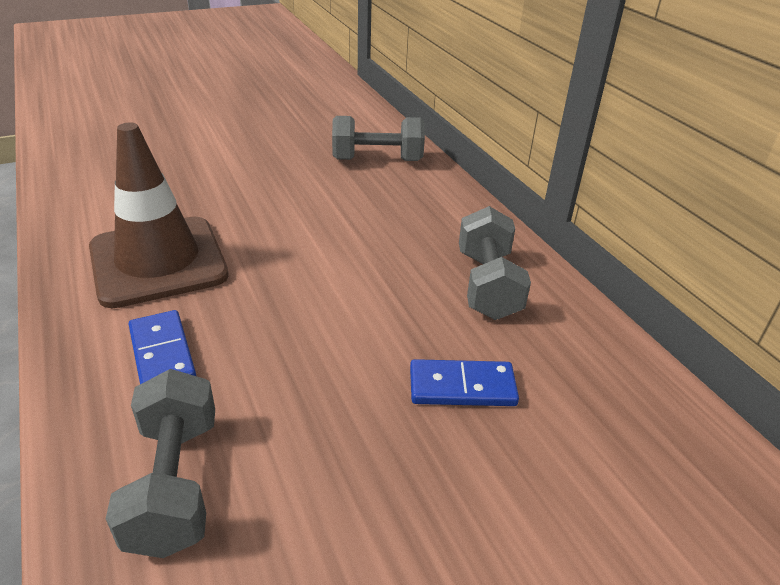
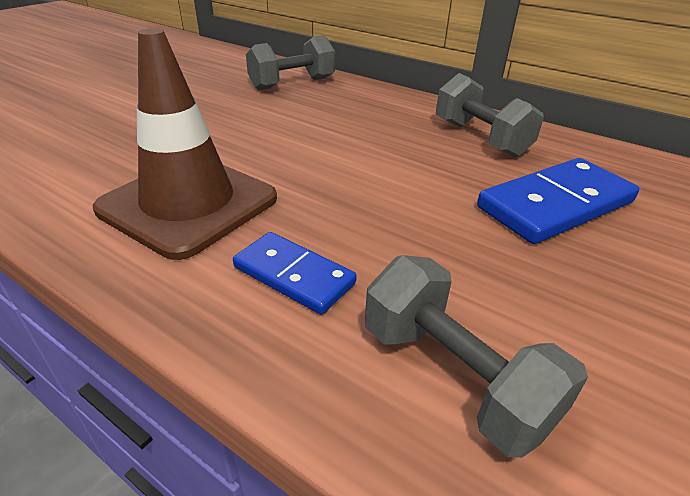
camera: 30 degrees left, 0 degrees up
(462, 387) = (555, 205): blue domino -> blue domino, size x1.63

